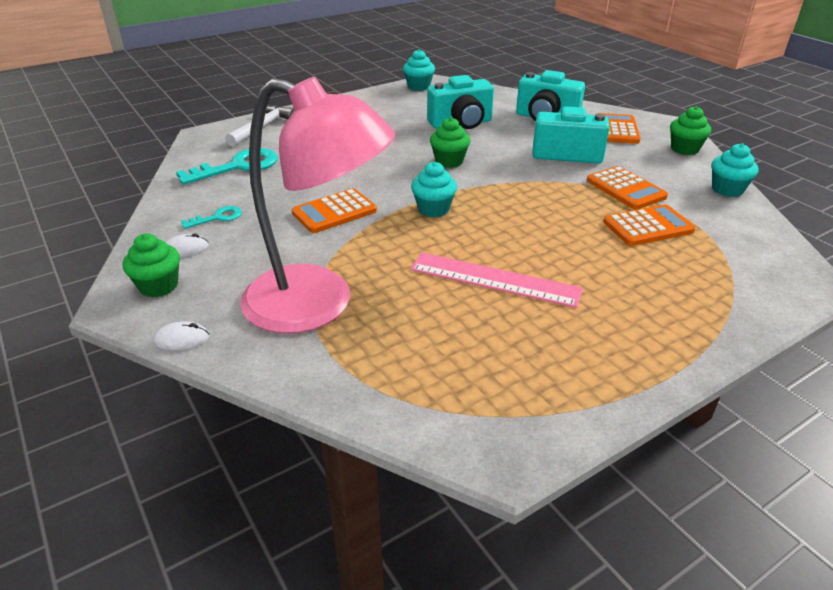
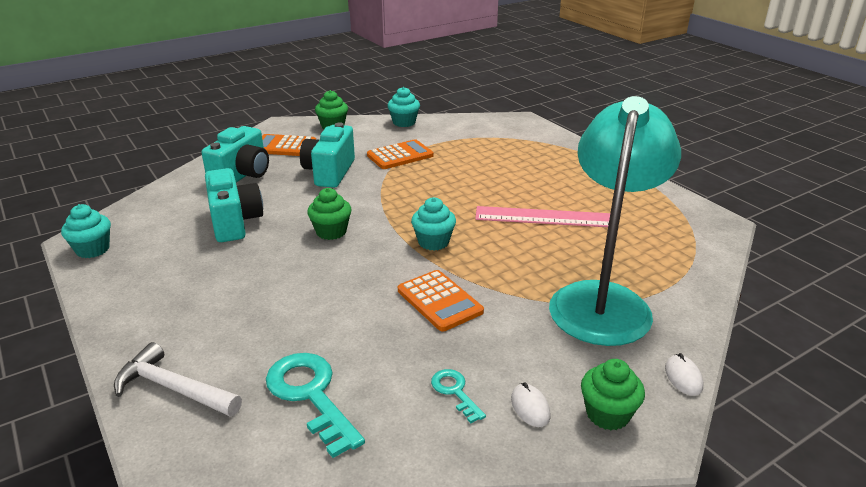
camera: 90 degrees left, 5 degrees down
(319, 304) = (603, 300): pink lamp -> turquoise lamp
(494, 279) = (543, 217): pink ruler -> pink ruler turned 75 degrees clockwise
(648, 226) = (459, 155): orange calculator -> none

